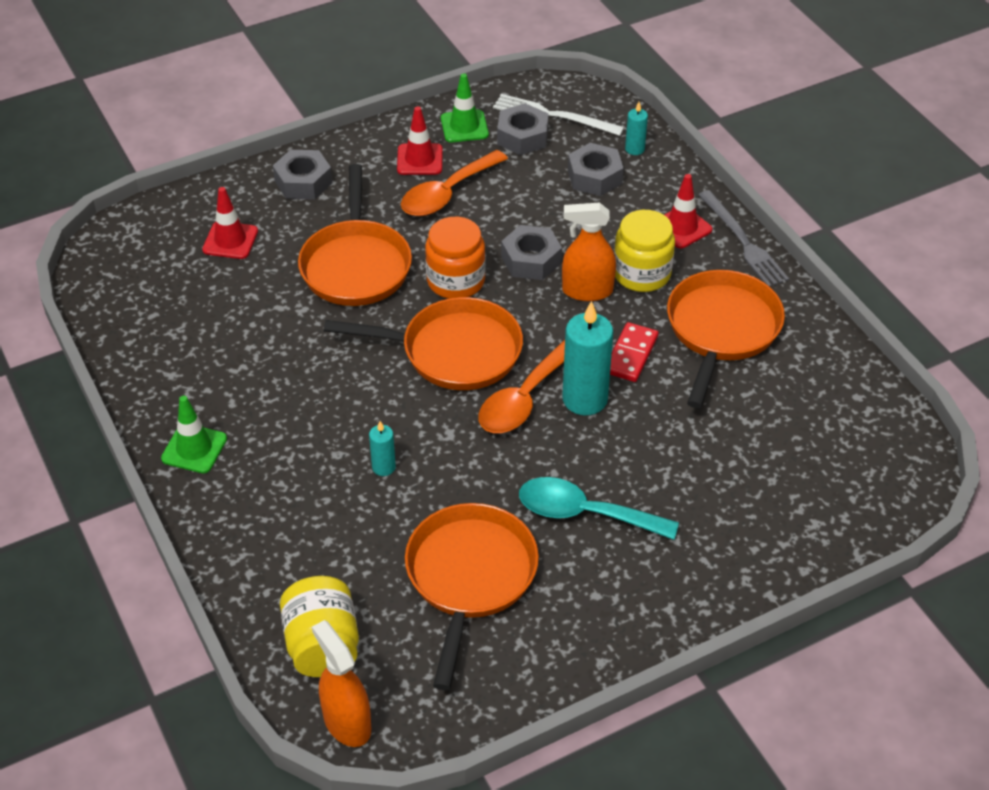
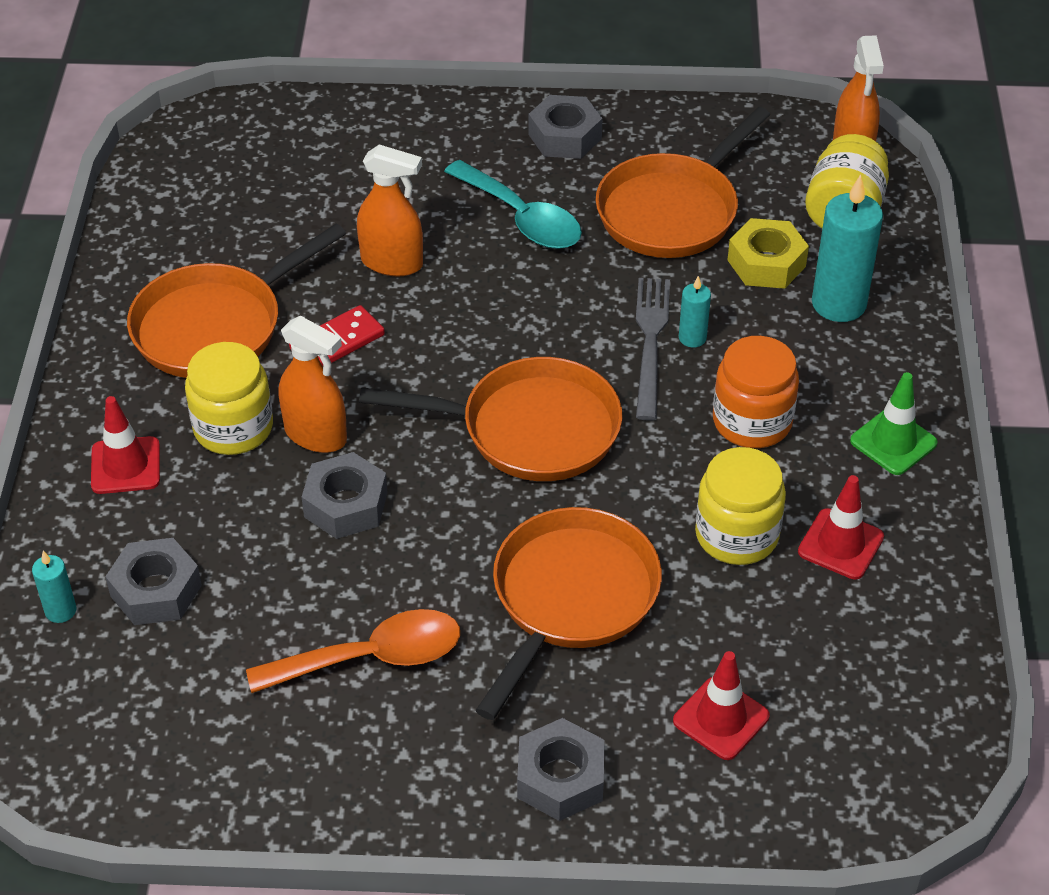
camera: 150 degrees left, 0 degrees up
(274, 341) = (736, 535): none -> yellow jar
(363, 560) = (766, 263): none -> yellow nut
(419, 160) = (365, 738): red traffic cone -> red traffic cone (840, 544)
(453, 351) = (530, 429): orange pan -> orange pan turned 150 degrees clockwise
(456, 281) = (460, 518): orange jar -> orange jar (752, 421)
(464, 126) = (254, 771): green traffic cone -> none
(522, 137) = (188, 709): grey nut -> grey nut (564, 136)
(523, 399) = (493, 344): orange spoon -> none
(553, 116) = (111, 727): white fork -> none
(585, 399) = (429, 318): turquoise candle -> turquoise candle (838, 304)
(648, 430) = (392, 263): none -> orange spray bottle
(743, 242) = (76, 414): grey fork -> grey fork (650, 342)

